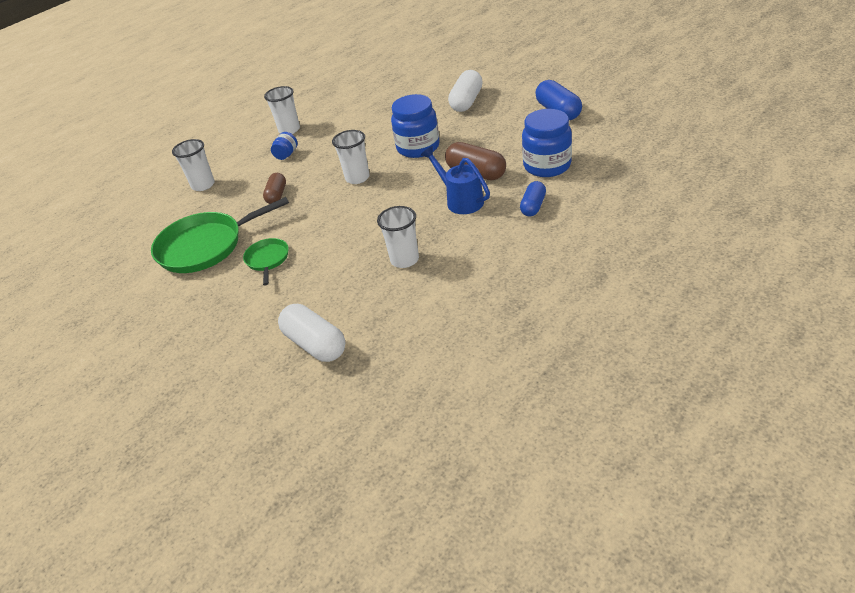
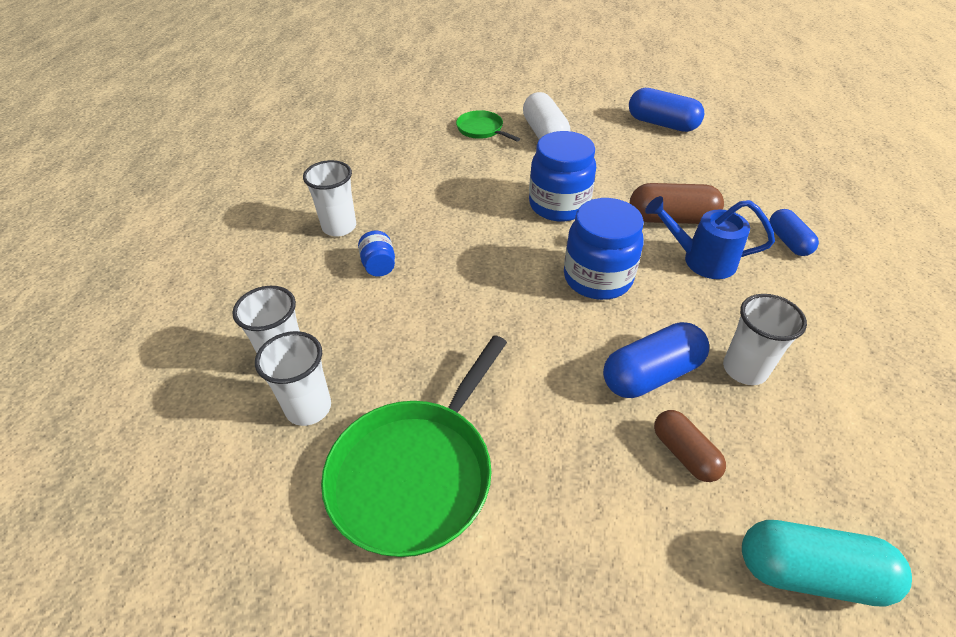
camera: 40 degrees left, 5 degrees up
(267, 260) = (553, 452): green pan -> green pan (481, 129)
(277, 195) = (439, 335): brown capsule -> brown capsule (684, 453)
(315, 344) = (810, 573): white capsule -> turquoise capsule
(353, 245) = (651, 374): none -> blue capsule
(357, 178) = (530, 270): white cup -> white cup (308, 408)
(547, 166) = (735, 188): blue jar -> blue jar (597, 278)

